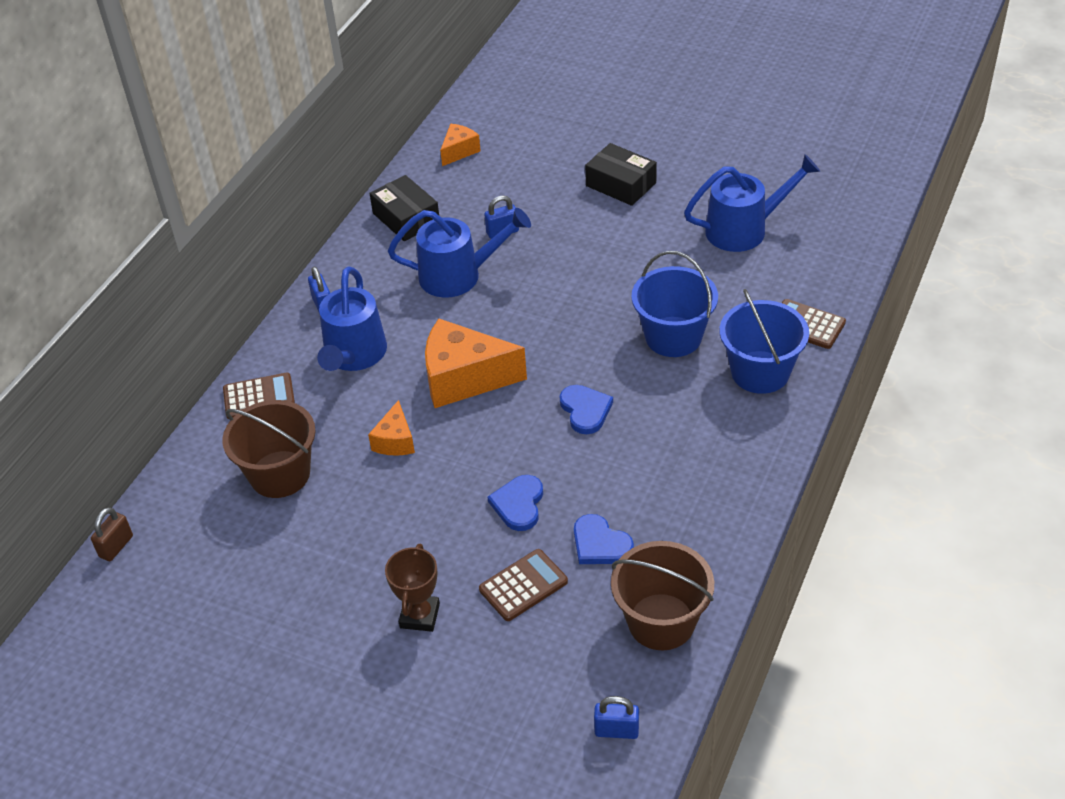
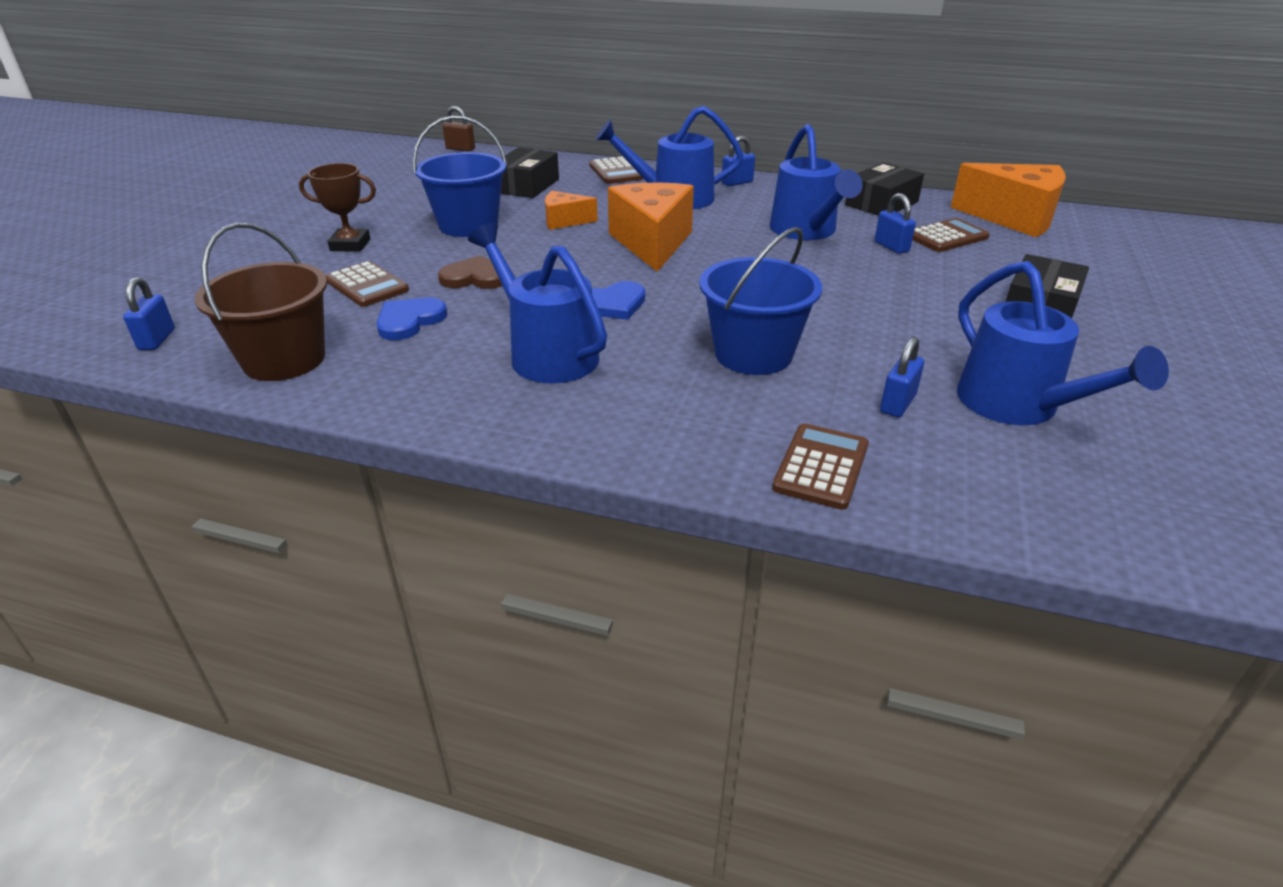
camera: 80 degrees right, 10 degrees down
(280, 474) = (526, 186): brown bucket -> black box
(459, 151) = (1014, 218): orange cheese -> orange cheese, size x1.91
(489, 197) = (946, 237): none -> brown calculator
(518, 504) = (475, 277): blue heart -> brown heart
(663, 451) = (546, 353): none -> blue watering can
(740, 279) = (897, 404): none -> blue padlock
(760, 372) = (701, 423): blue bucket -> blue bucket (468, 225)

